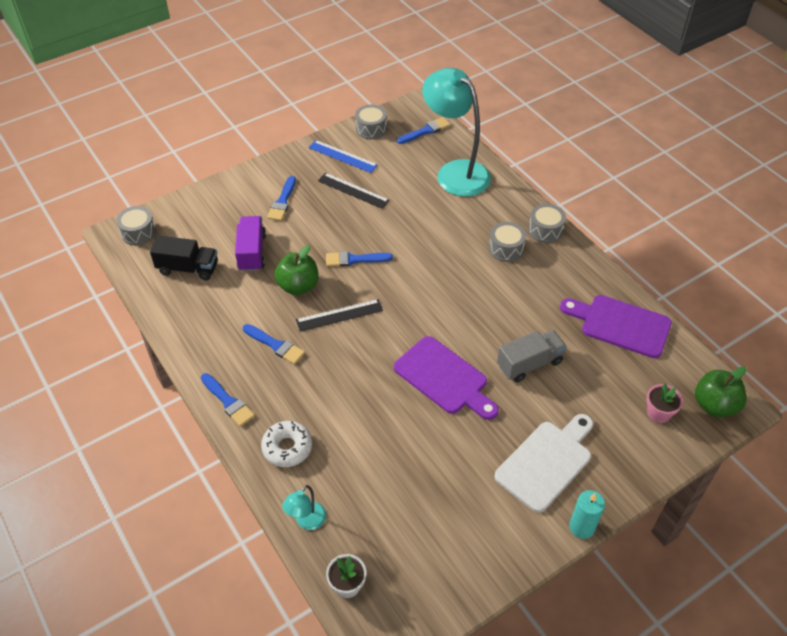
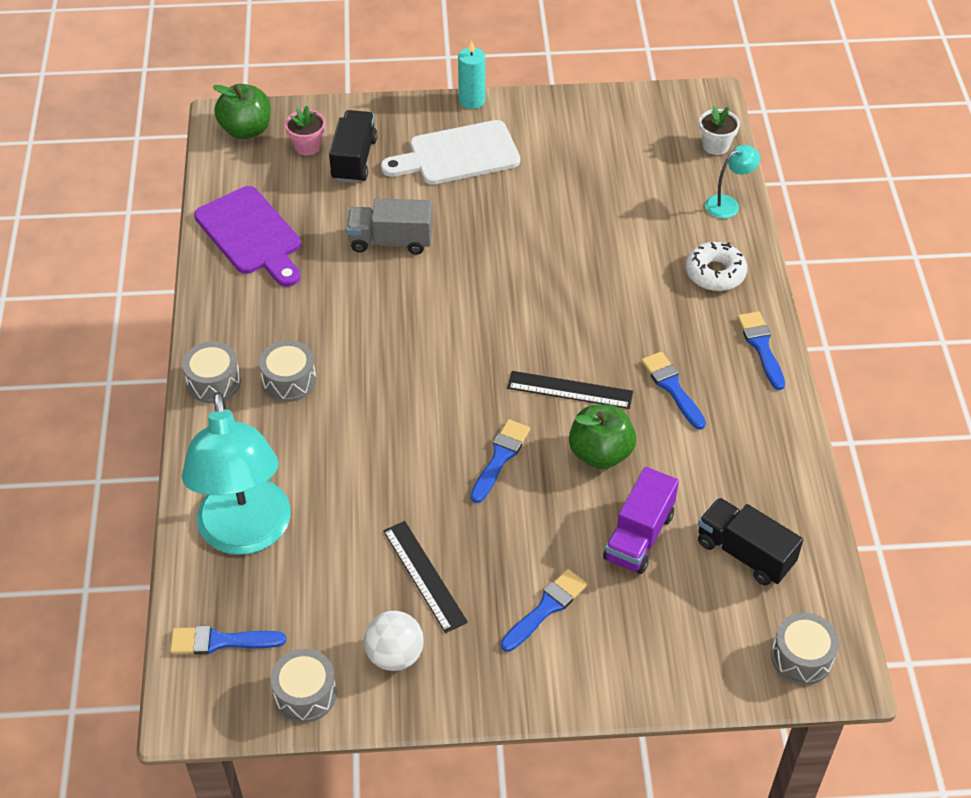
camera: 150 degrees left, 0 degrees up
(342, 156) = (395, 655): blue ruler -> white ball
(354, 259) = (500, 458): blue brush -> blue brush turned 90 degrees counterclockwise
(444, 378) = (496, 266): purple cutting board -> none
(615, 418) = (354, 159): none -> black truck

